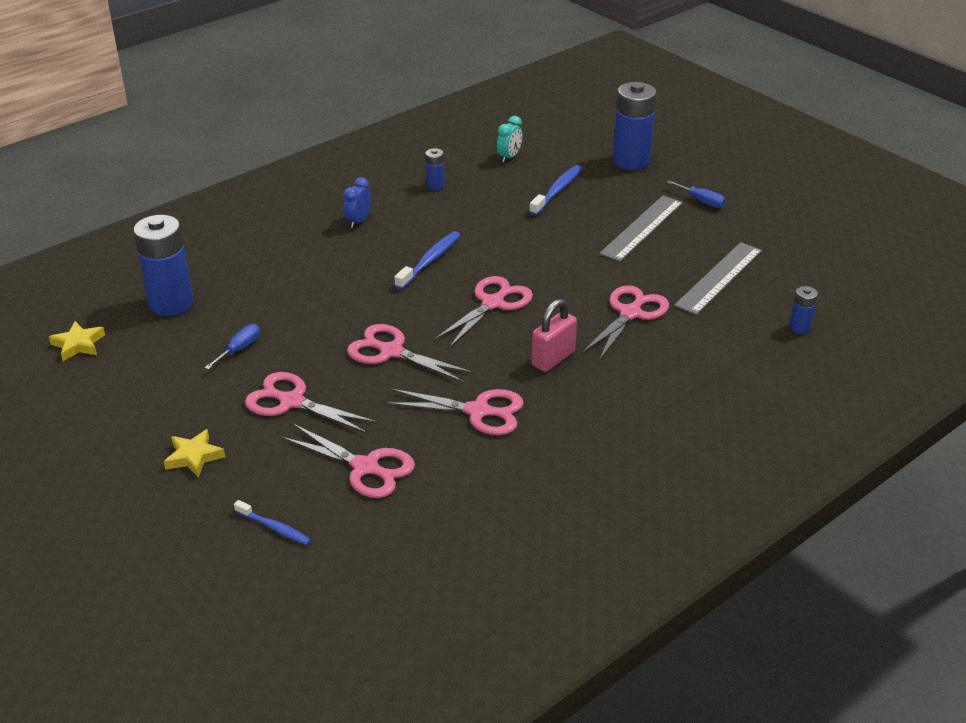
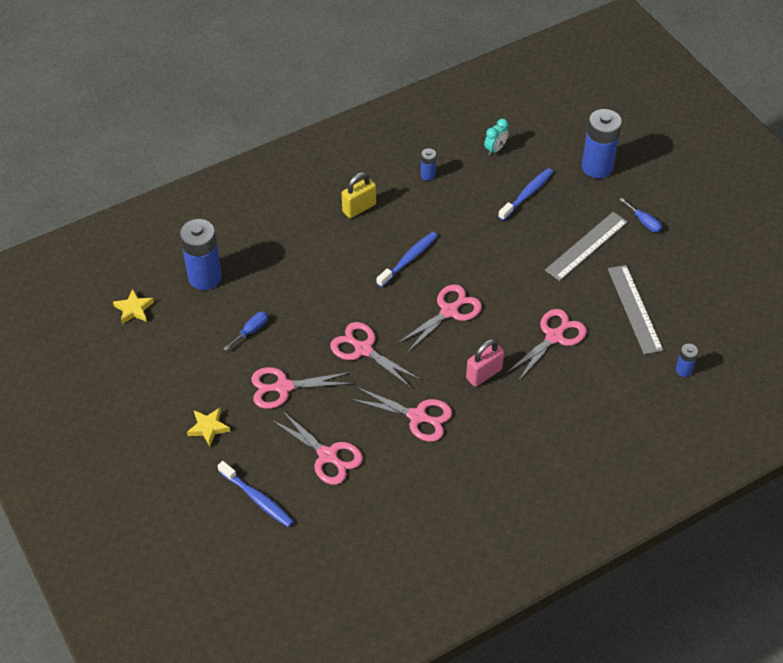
camera: 10 degrees right, 15 degrees up
(274, 528) = (257, 498): blue toothbrush -> blue toothbrush, size x1.53
(291, 402) = (283, 387): pink scissors -> pink scissors turned 45 degrees counterclockwise
(358, 221) = (359, 208): blue clock -> yellow padlock
(719, 277) = (634, 309): grey ruler -> grey ruler turned 60 degrees counterclockwise

